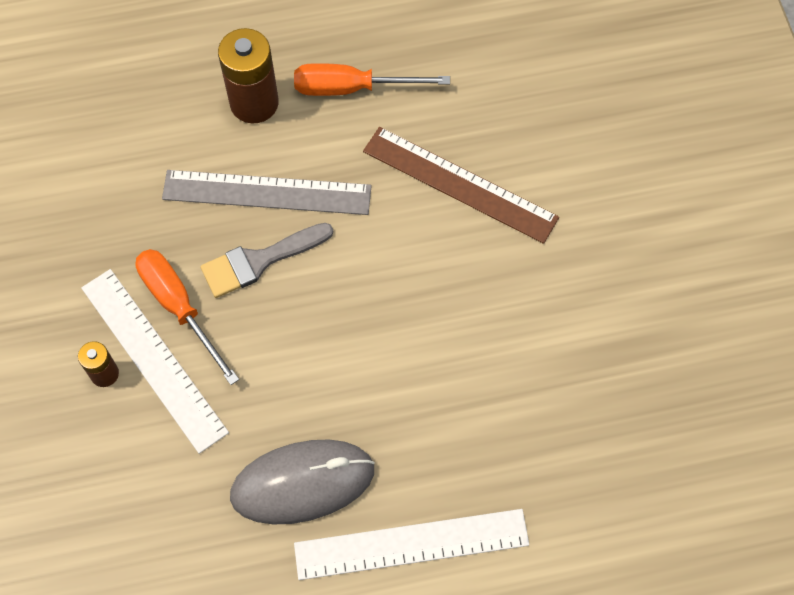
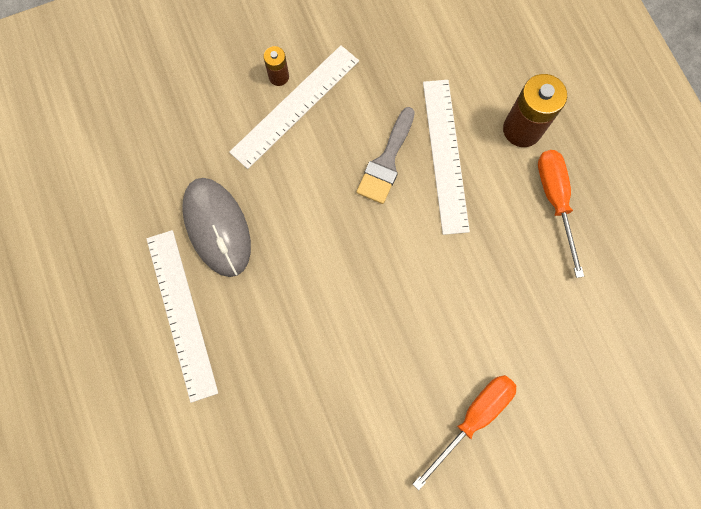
camera: 80 degrees right, 10 degrees up
(179, 307) = (338, 114): orange screwdriver -> orange screwdriver (473, 418)
(259, 261) = (386, 161): grey brush -> grey brush turned 120 degrees counterclockwise
(267, 193) = (445, 155): grey ruler -> white ruler
(459, 184) = (486, 302): brown ruler -> none

